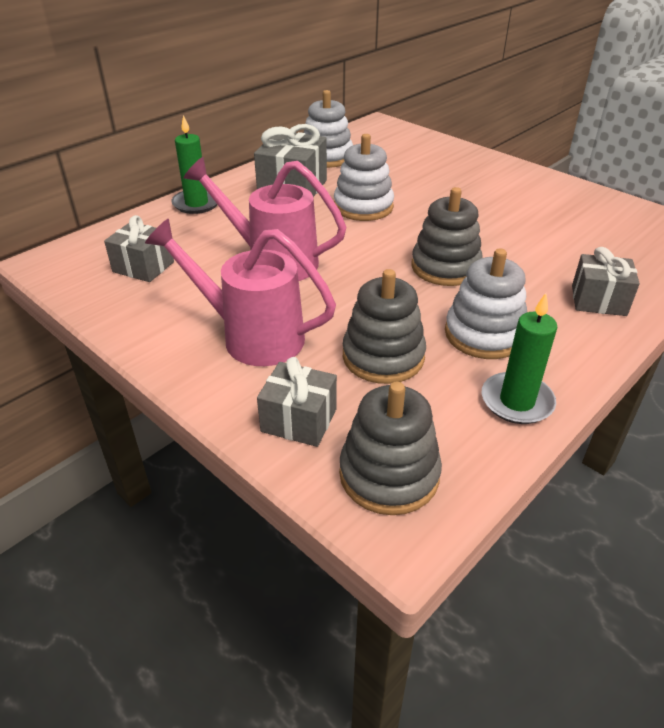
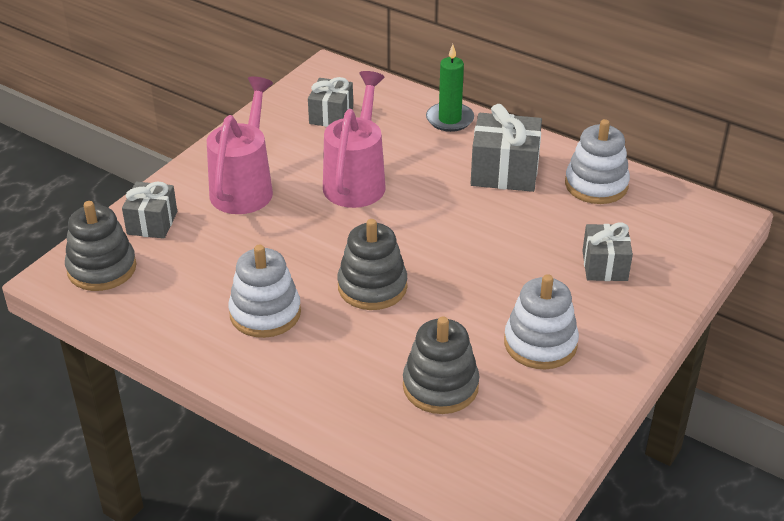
camera: 80 degrees right, 0 degrees up
(363, 207) = (480, 223): white stacking toy -> white stacking toy (540, 343)
(383, 356) = (227, 256): grey stacking toy -> grey stacking toy (440, 386)
(517, 401) = (178, 331): green candle -> none
(598, 300) = (334, 394): grey gift -> grey gift (604, 266)

